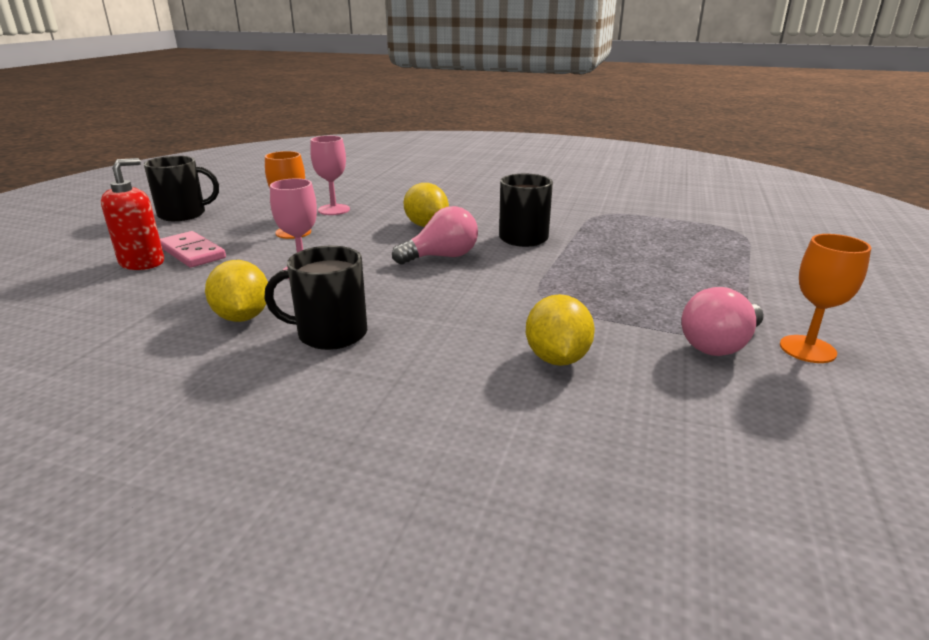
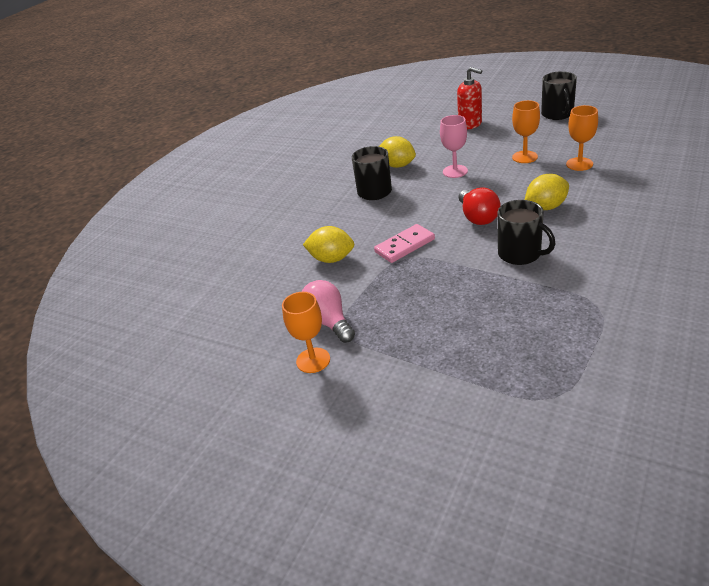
camera: 105 degrees right, 10 degrees up
(192, 253) = (485, 133): pink domino -> pink domino (404, 245)
(242, 317) = (397, 165): yellow lemon -> yellow lemon turned 45 degrees clockwise
(334, 210) = (579, 164): pink goblet -> orange goblet
(442, 257) = (478, 217): pink light bulb -> red light bulb

